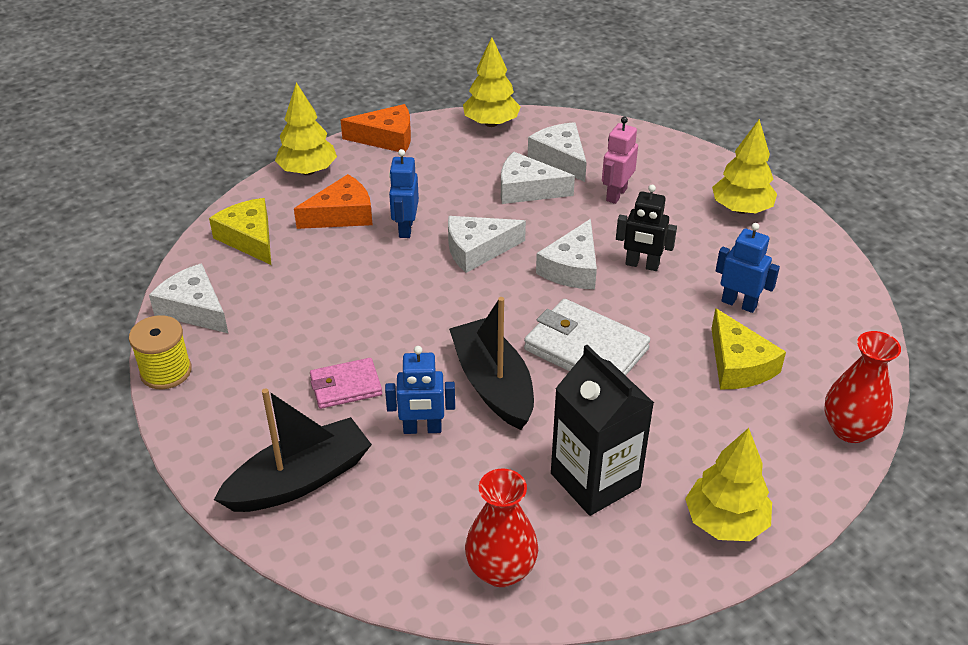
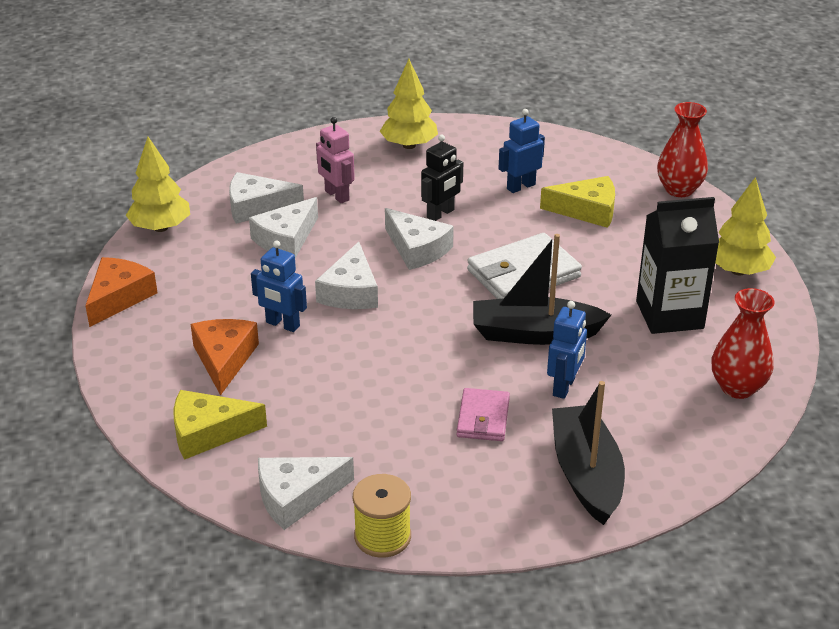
camera: 65 degrees left, 5 degrees down
(308, 171) = (125, 364): yellow tree -> none

